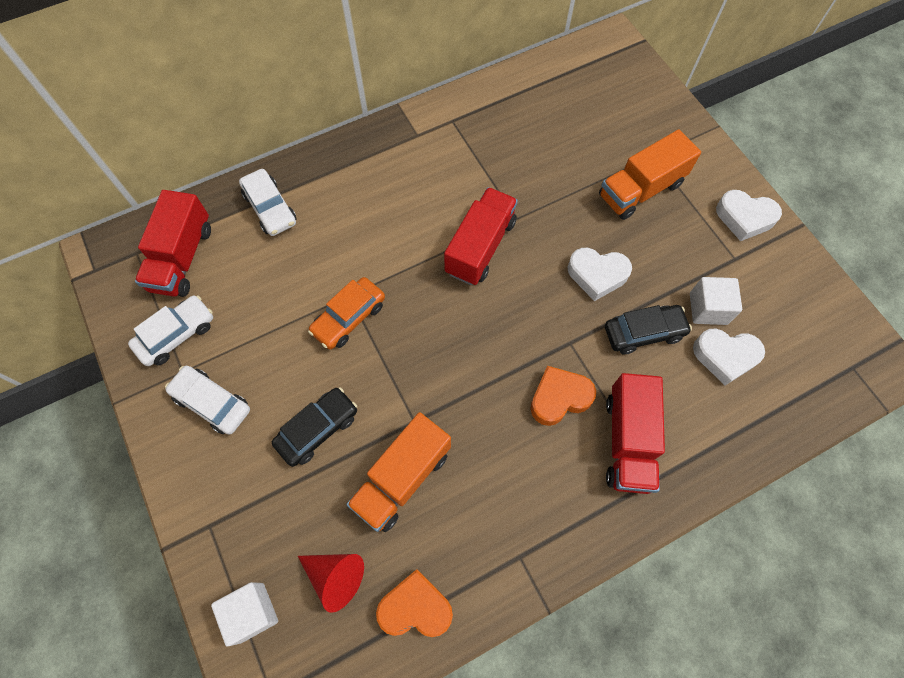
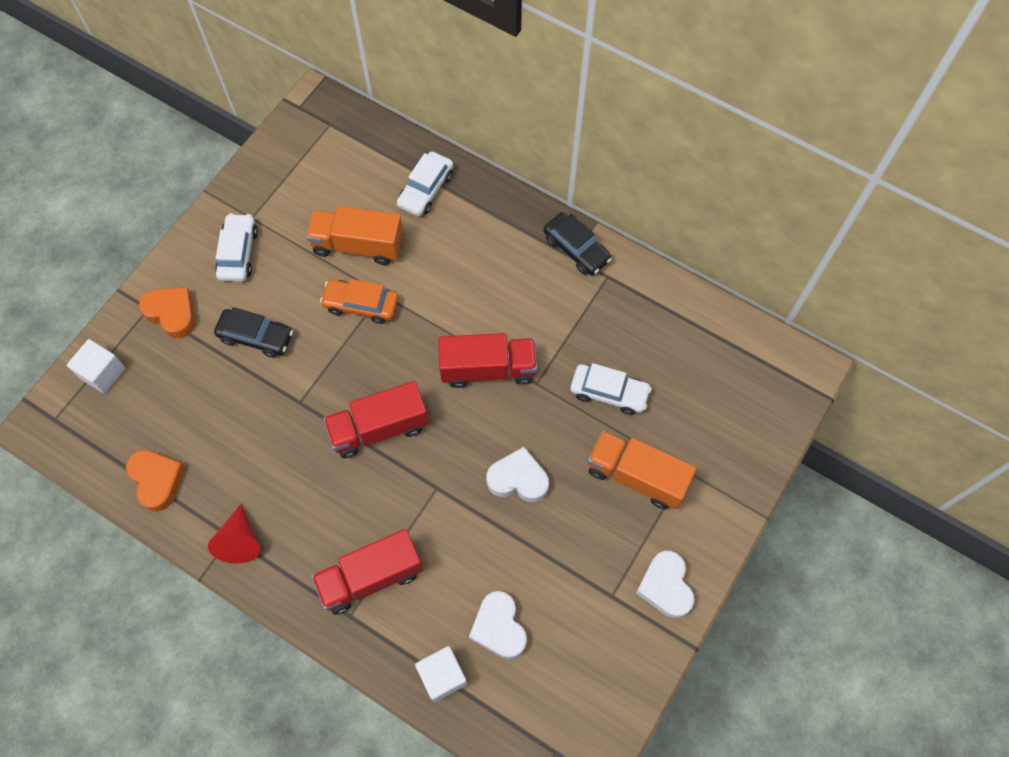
camera: 60 degrees right, 0 degrees up
(176, 335) = (278, 195): white car -> white car (609, 392)
(182, 258) = (343, 157): red truck -> red truck (379, 428)
(336, 576) = (153, 413): red cone -> red cone (240, 541)
(402, 478) = (249, 418): orange truck -> orange truck (358, 245)
(559, 398) = (380, 503): orange heart -> orange heart (172, 313)
(597, 275) = (518, 479): white heart -> white heart turned 120 degrees clockwise
(643, 332) = (482, 545): black car -> black car (576, 249)
(708, 308) = (541, 592): white cube -> white cube (442, 676)

